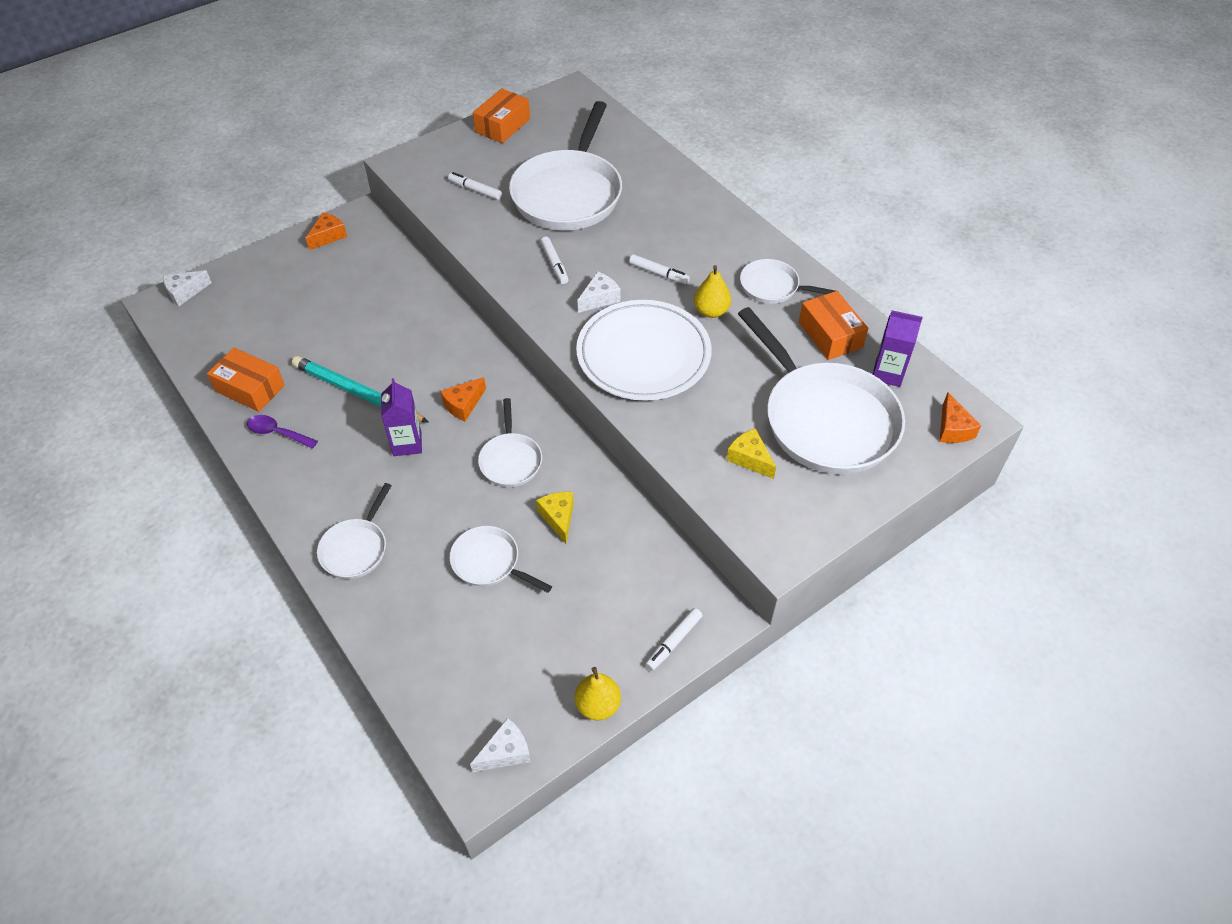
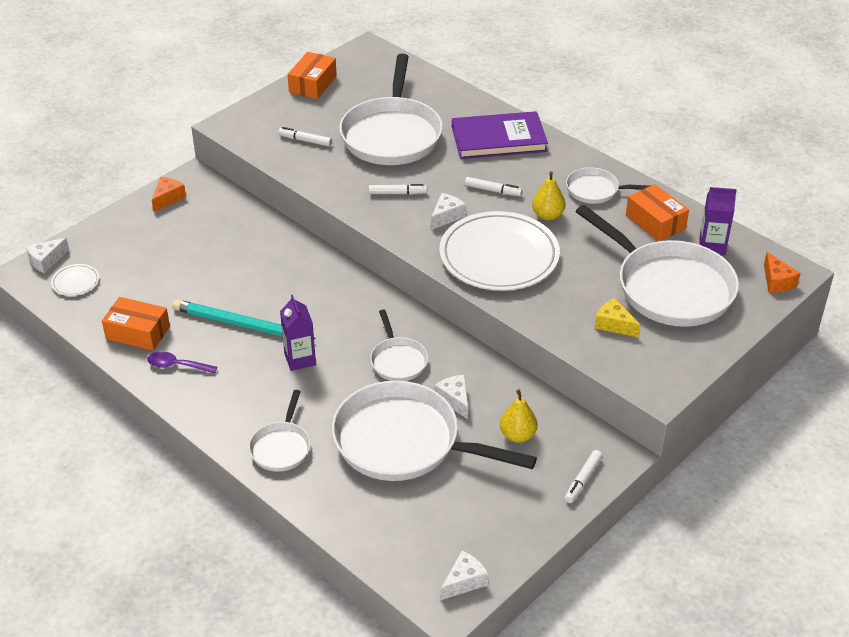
camera: 10 degrees left, 10 degrees down
(206, 320) = (75, 282): none -> white plate
(463, 405) = (341, 322): orange cheese -> none
(489, 562) = (404, 442): white pan -> white pan, size x2.04
(554, 264) = (397, 193): white marker -> white marker turned 60 degrees counterclockwise
(558, 518) = (454, 400): yellow cheese -> white cheese
(598, 705) = (532, 535): yellow pear -> yellow pear (517, 435)
(682, 212) = (498, 139): none -> purple book

